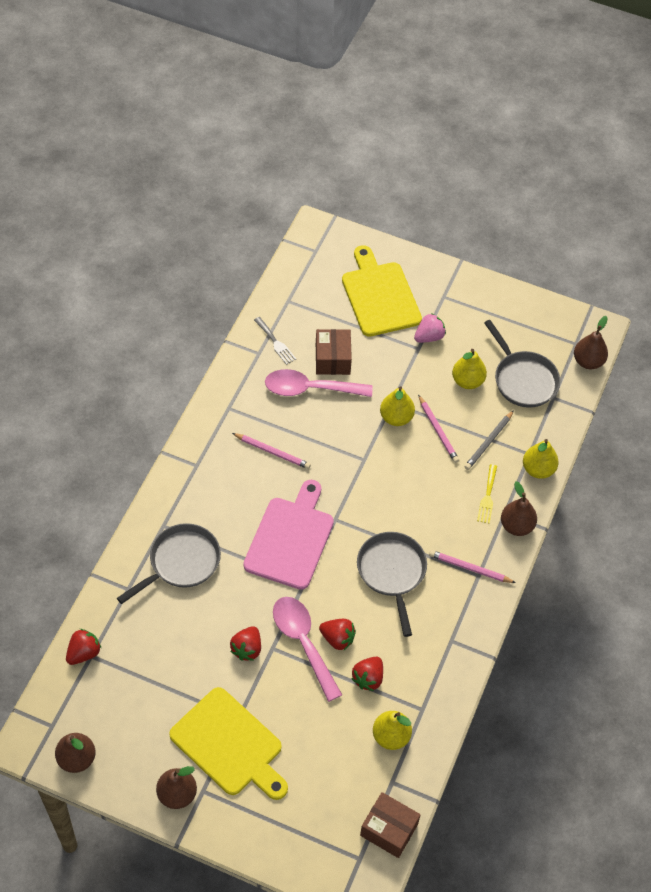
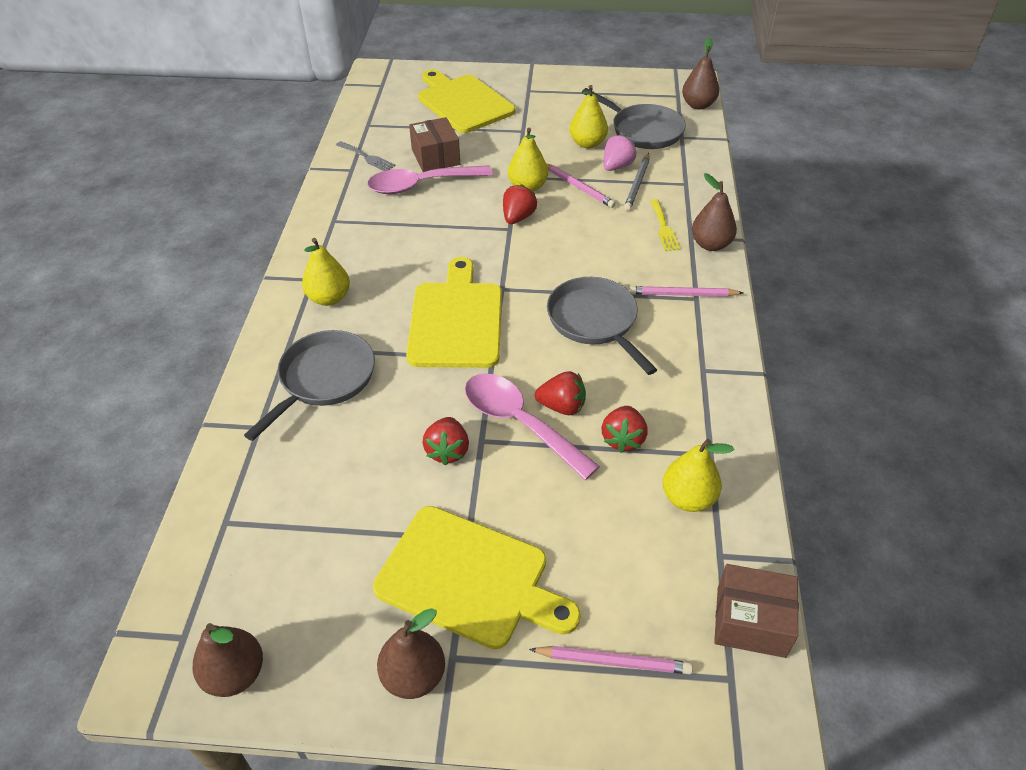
camera: 15 degrees left, 10 degrees down
(84, 653) = (213, 521): red strawberry -> red strawberry (518, 217)
(272, 452) = (400, 246): pink pencil -> pink pencil (613, 661)
(291, 539) = (456, 320): pink cutting board -> yellow cutting board
(429, 337) = (529, 120): pink strawberry -> pink strawberry (617, 166)
(538, 469) = (703, 193): yellow pear -> yellow pear (329, 298)

